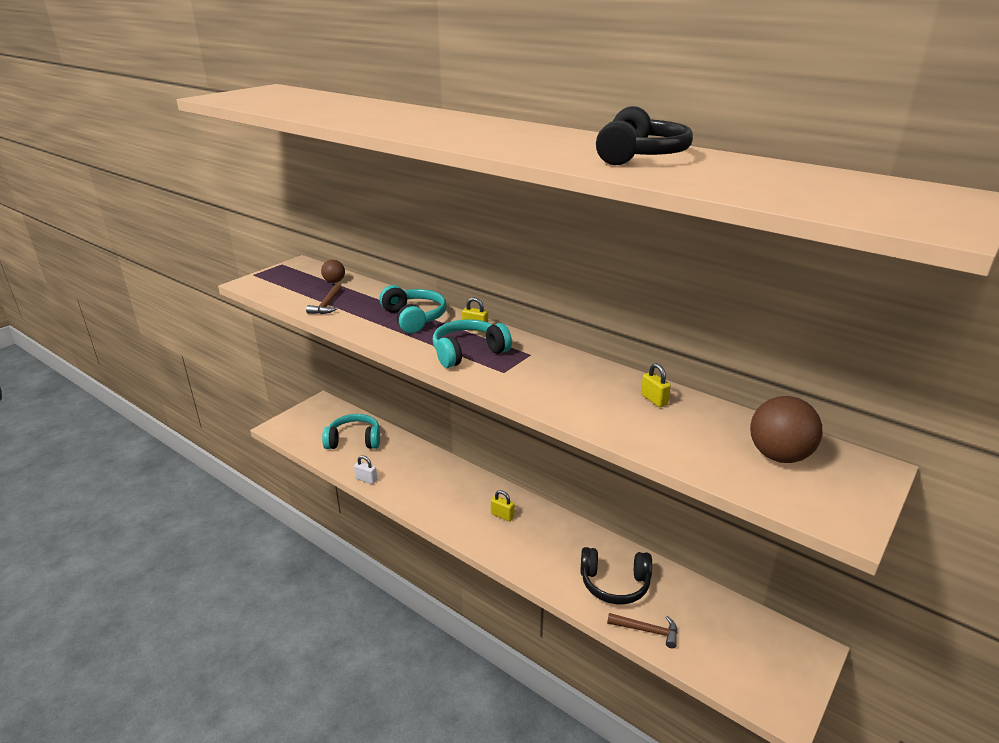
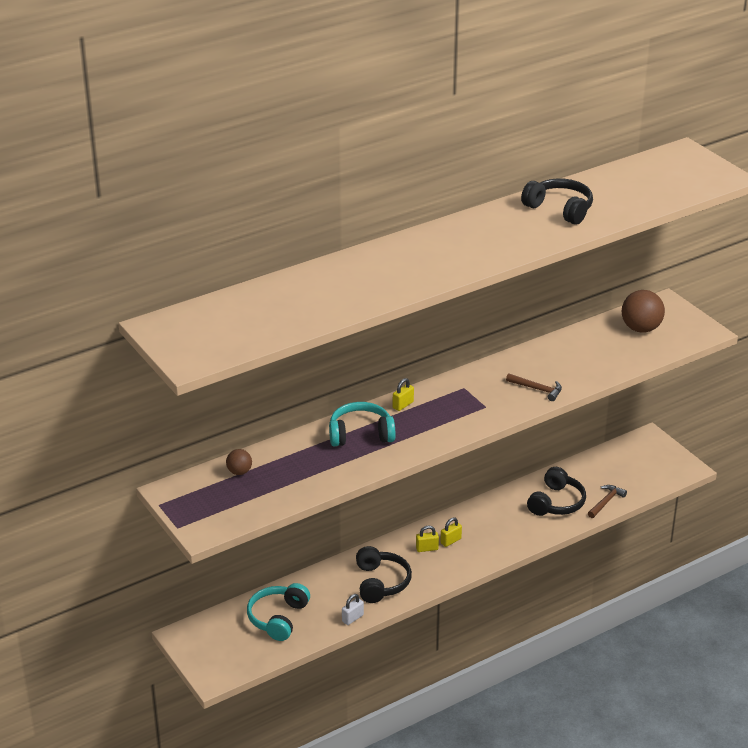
camera: 70 degrees left, 5 degrees up
(327, 305) = (298, 482): brown hammer -> brown hammer (537, 389)
(420, 485) = (381, 583): none -> black headphones
(468, 352) = (444, 417): turquoise headphones -> none
(654, 400) = (558, 352): yellow padlock -> yellow padlock (427, 548)

